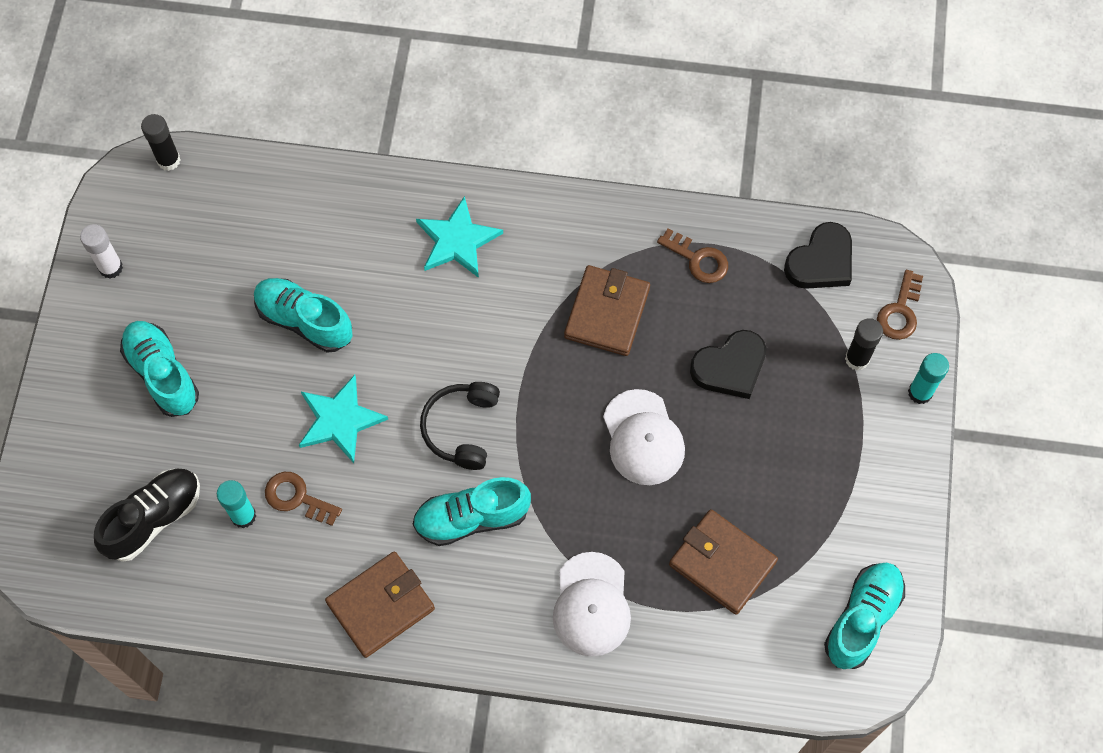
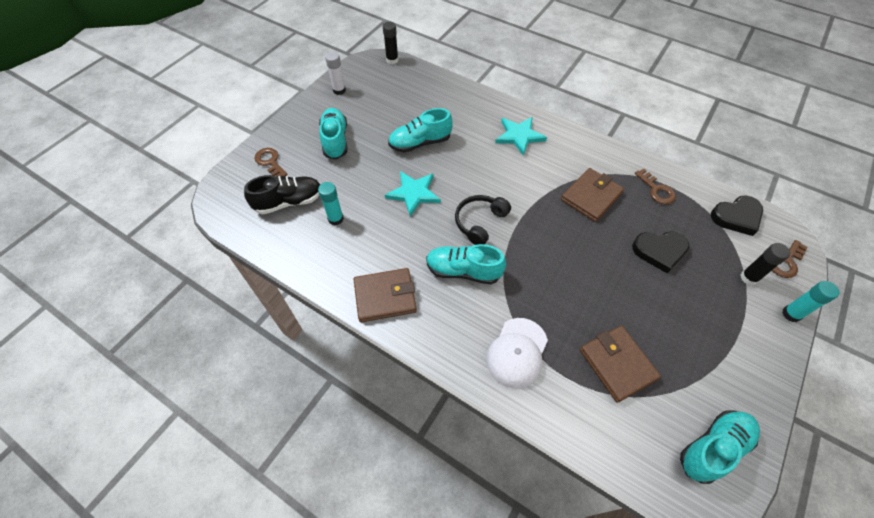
camera: 25 degrees right, 10 degrees down
(297, 498) = (369, 221): brown key -> brown key (270, 162)
(304, 321) = (420, 143): turquoise shoe -> turquoise shoe turned 75 degrees counterclockwise
(643, 438) = (589, 269): white cap -> none

